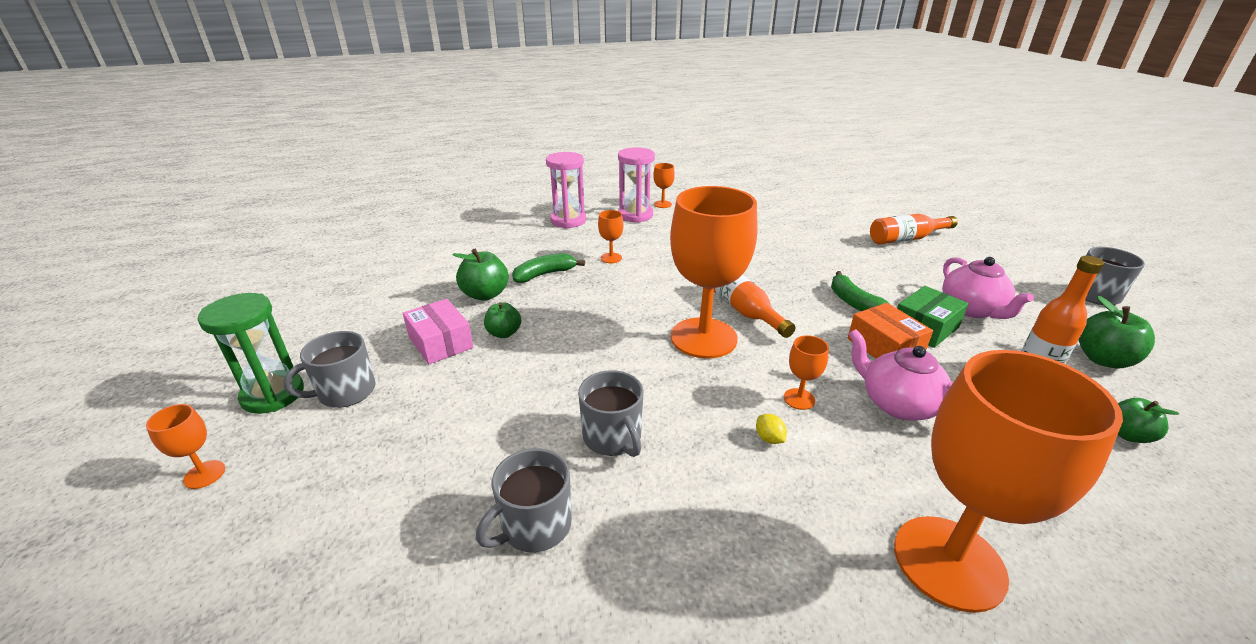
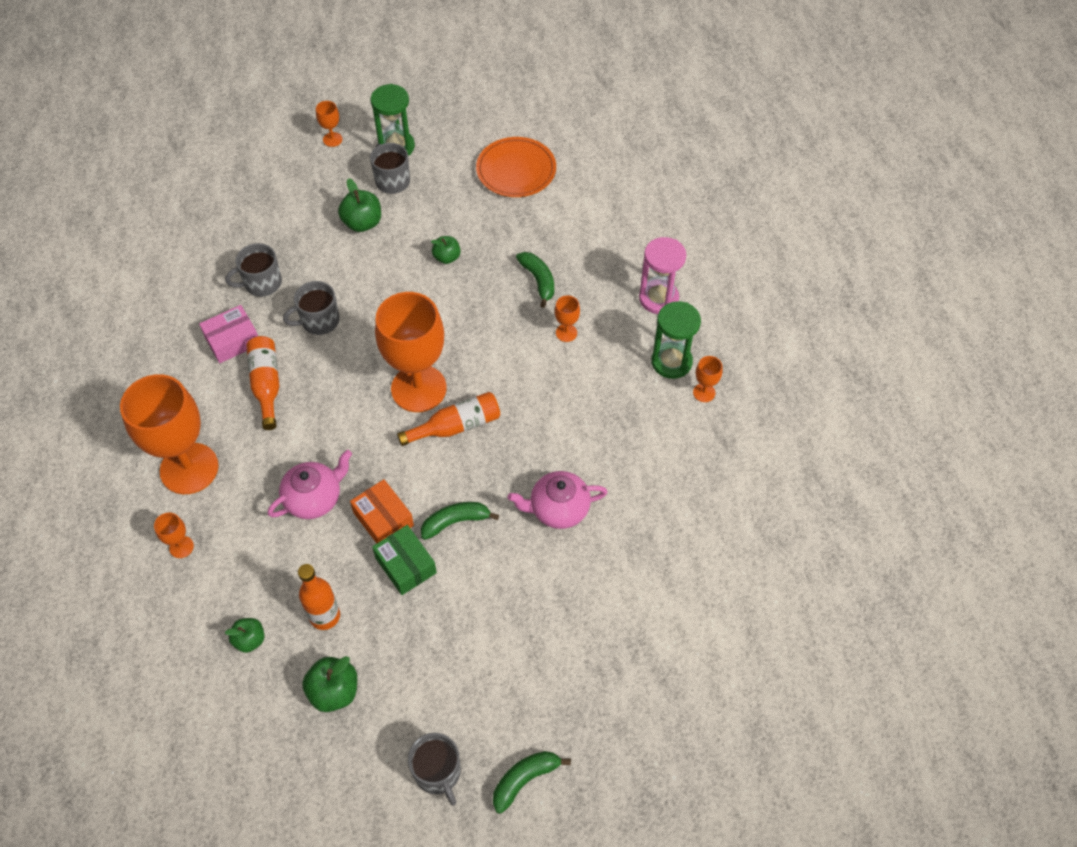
camera: 95 degrees right, 25 degrees up
(375, 295) = (516, 170): none -> orange plate
(440, 342) = (440, 221): pink box -> pink box (233, 341)
(485, 294) = (507, 241): green apple -> green apple (362, 223)
(534, 526) = (262, 283): grey mug -> grey mug turned 75 degrees counterclockwise
(635, 215) = (671, 362): pink hourglass -> green hourglass
(769, 438) = (299, 406): yellow lemon -> none
(799, 399) = (333, 435): orange goblet -> orange goblet (181, 547)
(884, 347) = (383, 519): orange box -> orange box turned 75 degrees clockwise
(906, 239) = (589, 636): orange bottle -> orange bottle (266, 385)
(972, 309) = (428, 624): pink teapot -> pink teapot (558, 509)
(1048, 258) = (525, 779): none -> green banana

